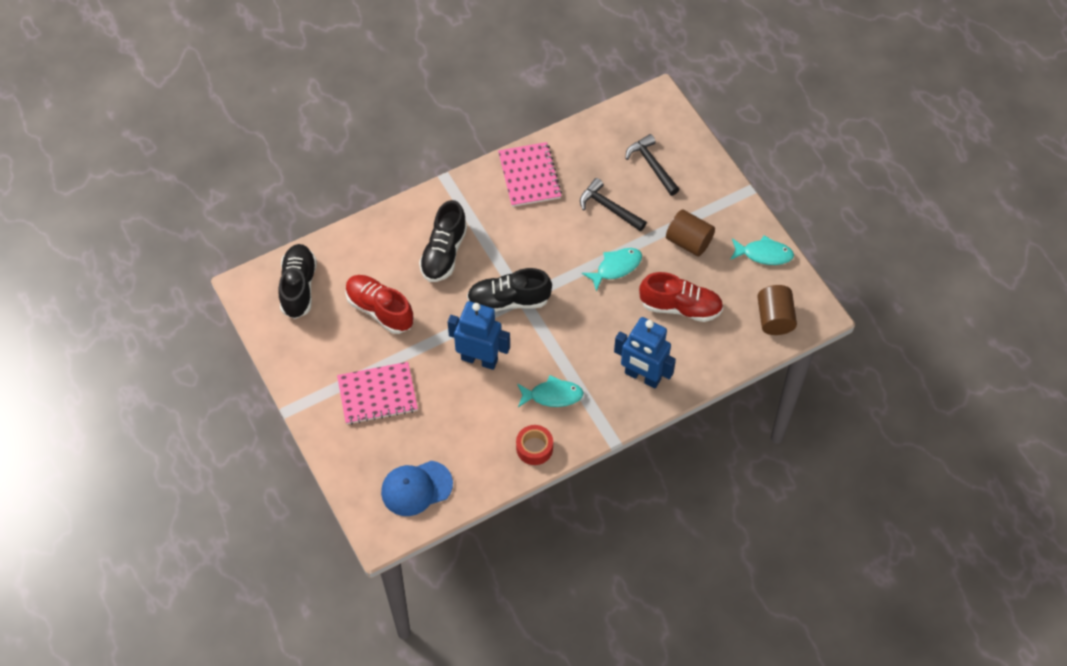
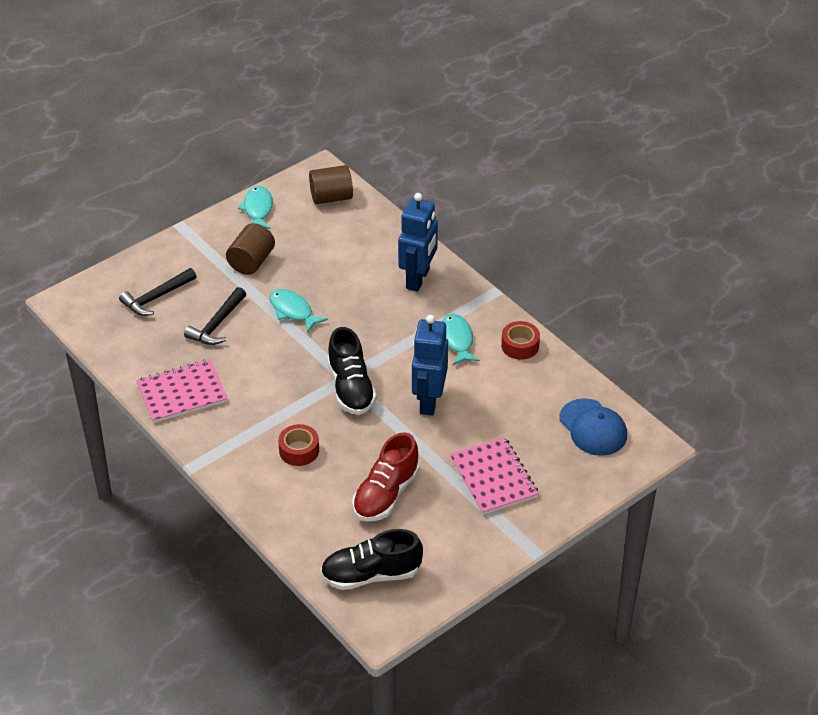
camera: 100 degrees left, 15 degrees down
(444, 253) = (299, 450): black shoe -> red tape
(680, 307) = (331, 260): red shoe -> none

